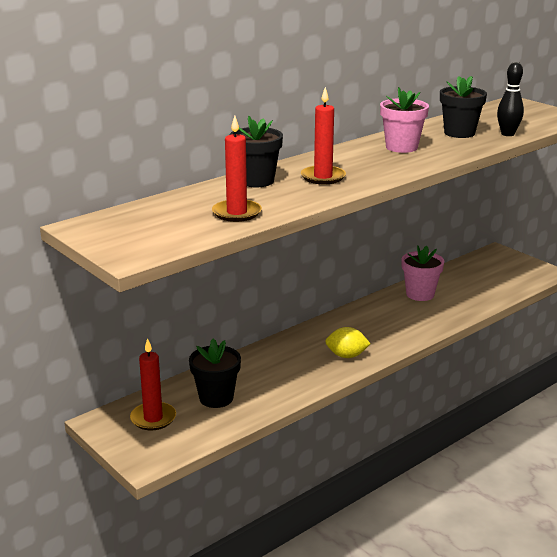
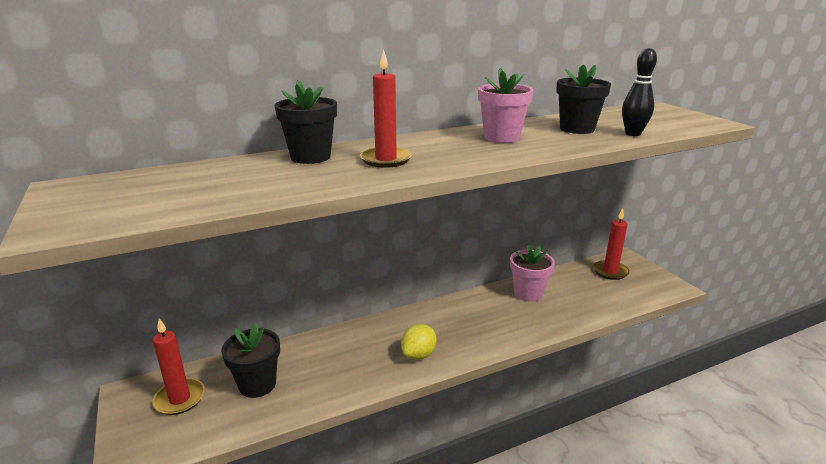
camera: 15 degrees right, 0 degrees up
(236, 213) = (245, 189): red candle -> red candle (610, 272)
(346, 355) = (419, 354): yellow lemon -> yellow lemon turned 75 degrees counterclockwise

